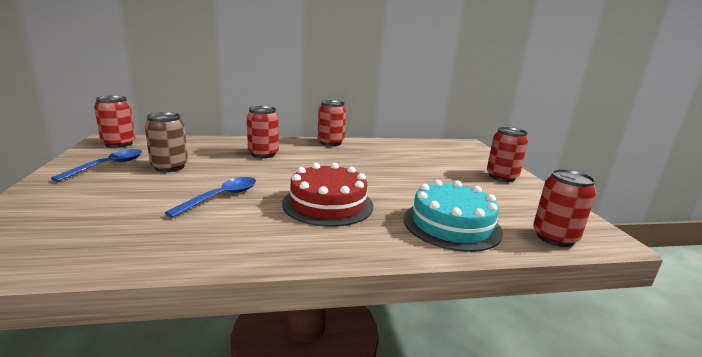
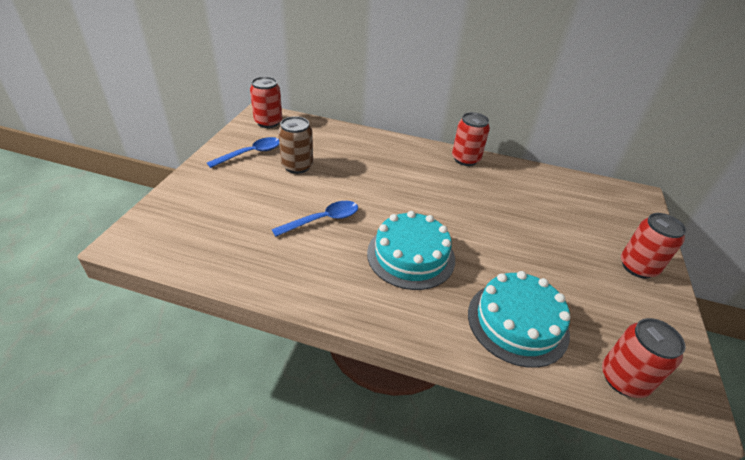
camera: 25 degrees right, 20 degrees up
(263, 154) = (386, 164): red can -> none
(328, 204) = (411, 256): red cake -> turquoise cake

